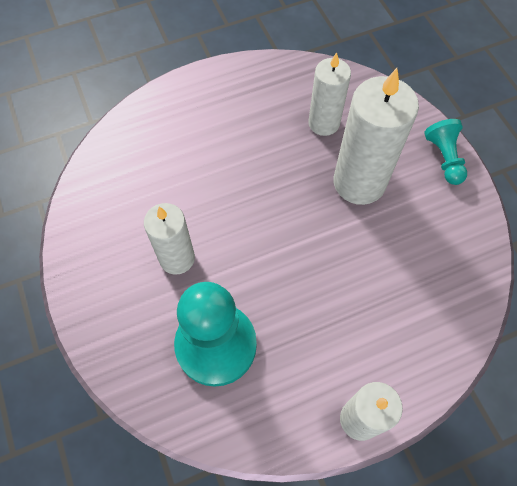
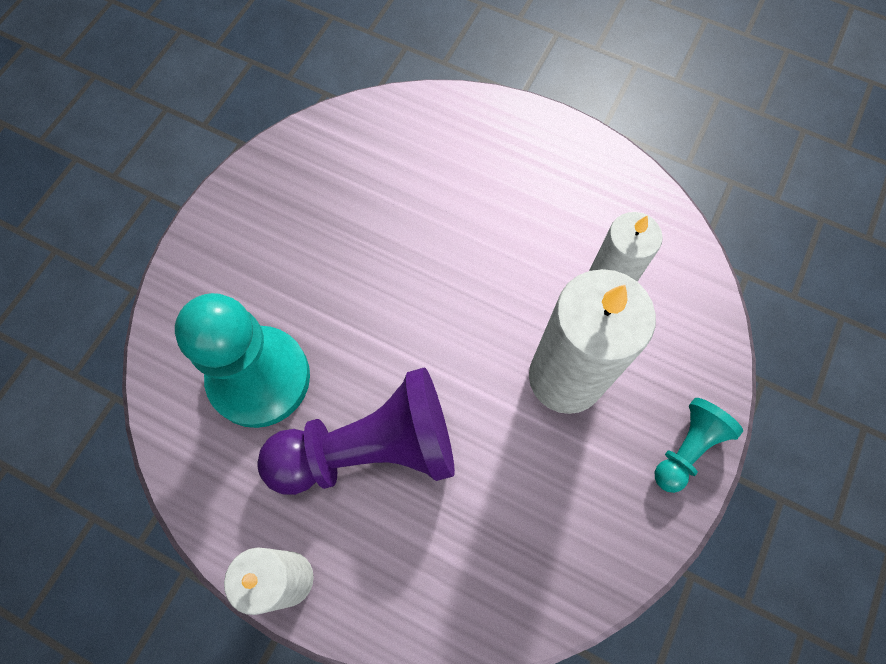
camera: 50 degrees right, 5 degrees up
(177, 258) = (320, 270): white candle -> none
(316, 313) = (370, 449): none -> purple pawn

